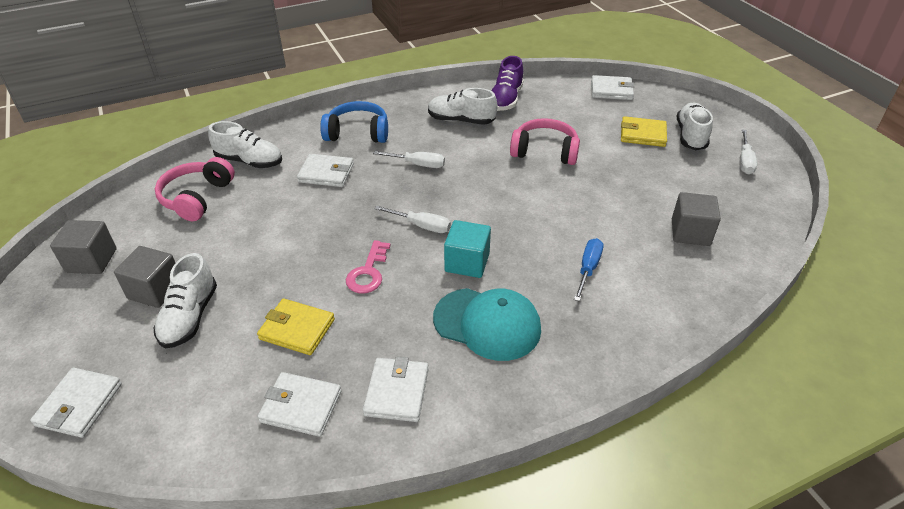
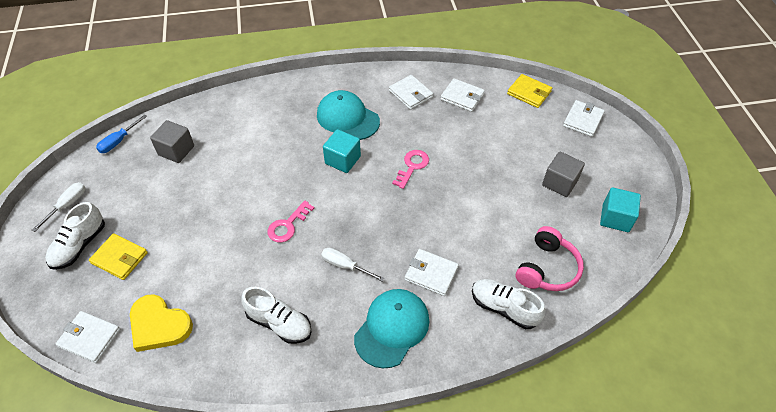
camera: 165 degrees left, 10 degrees up
(91, 260) = (615, 218): grey cube -> turquoise cube
(189, 317) = (531, 159): white shoe -> none
(297, 329) = (463, 137): yellow wallet -> yellow wallet (529, 93)
(357, 133) = (392, 328): blue headphones -> turquoise cap
(397, 392) = (410, 94): white wallet -> white wallet turned 60 degrees counterclockwise
(421, 226) = (364, 197): white screwdriver -> none
(496, 185) = (288, 225): none -> pink key
(506, 99) = (213, 350): purple shoe -> none
(545, 151) = (224, 256): pink headphones -> none
(563, 104) = (159, 325): none -> yellow heart
(588, 269) = (265, 139): blue screwdriver -> blue screwdriver (119, 141)

